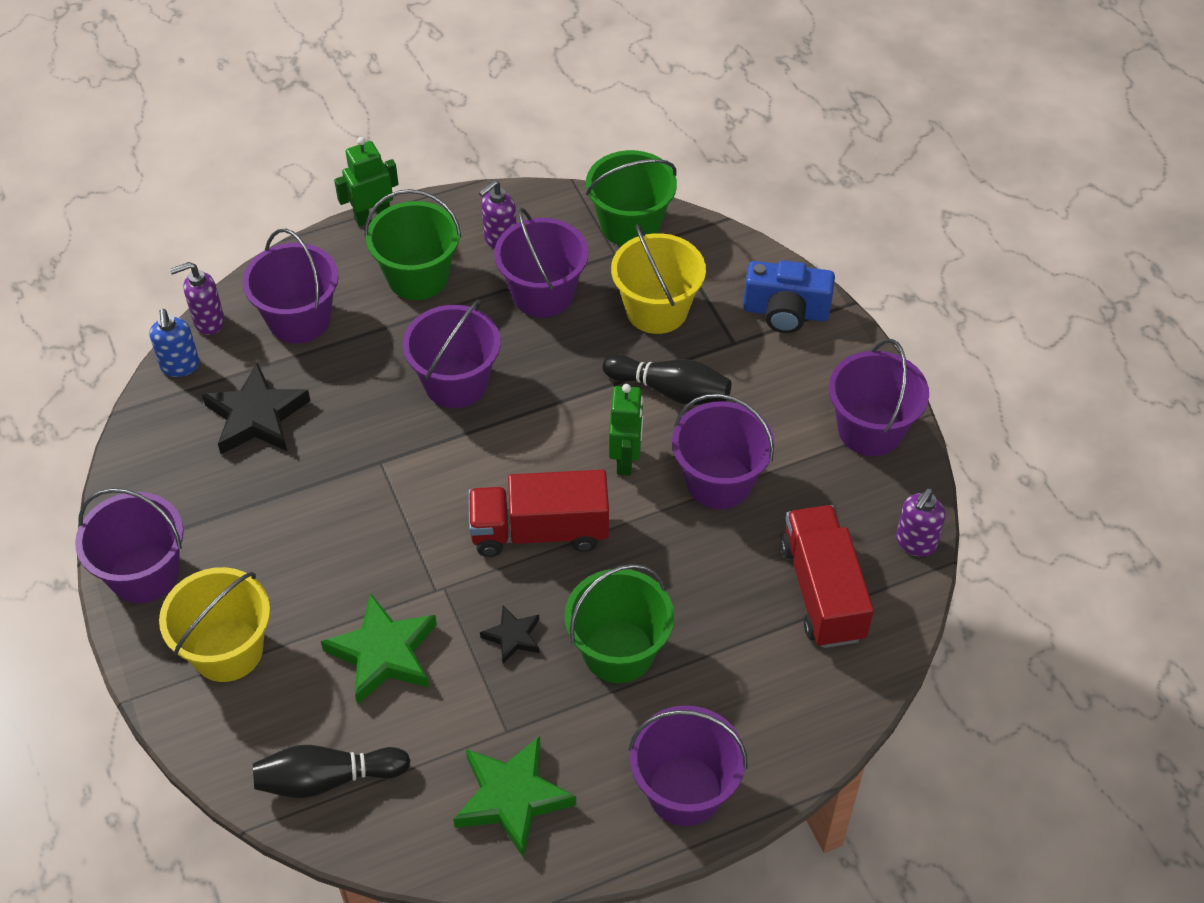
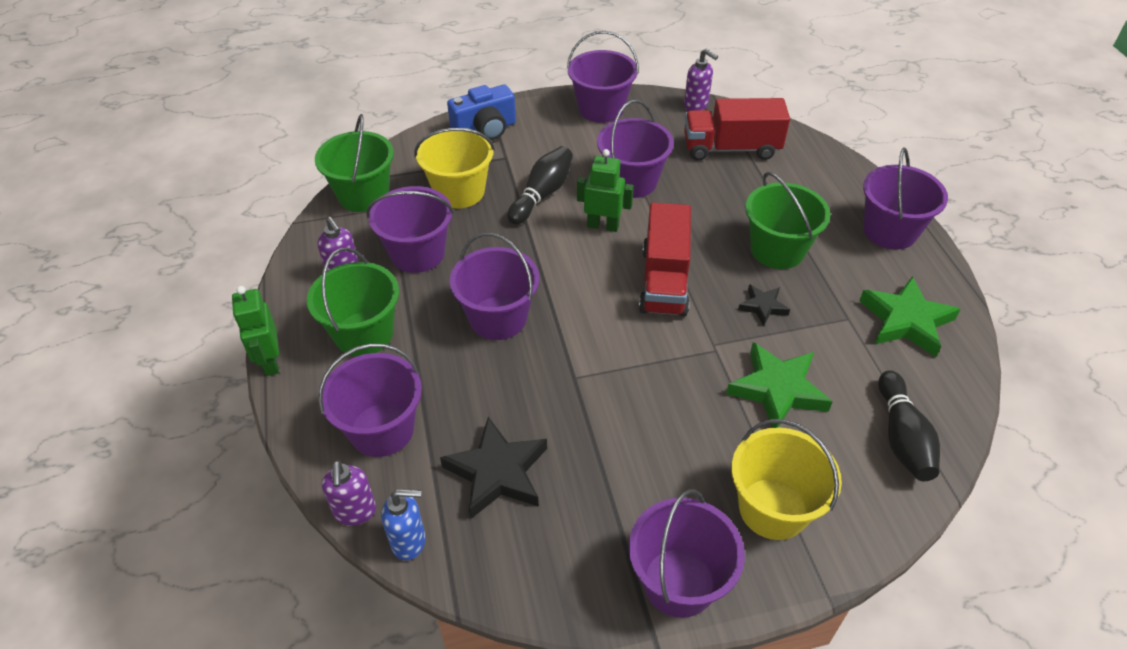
camera: 80 degrees left, 5 degrees down
(785, 312) = (485, 129): blue camera -> blue camera turned 45 degrees clockwise

